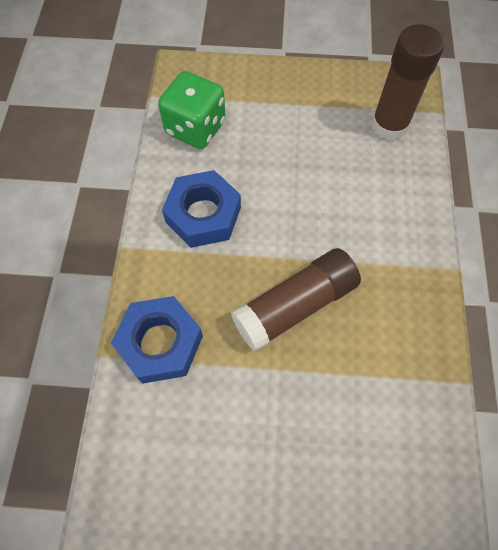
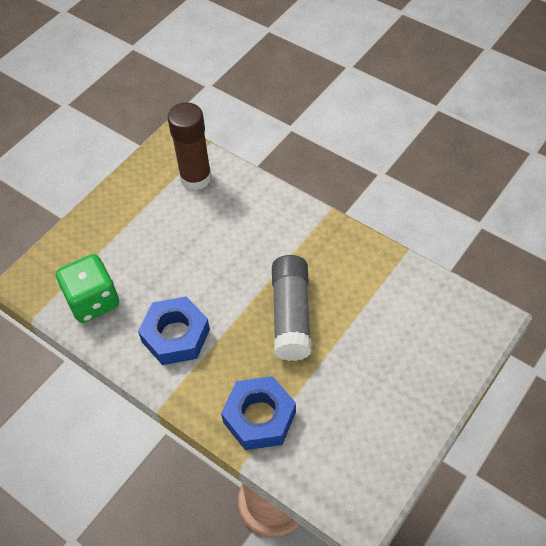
camera: 55 degrees left, 10 degrees down
(295, 306) = (291, 315): brown glue stick -> grey glue stick

